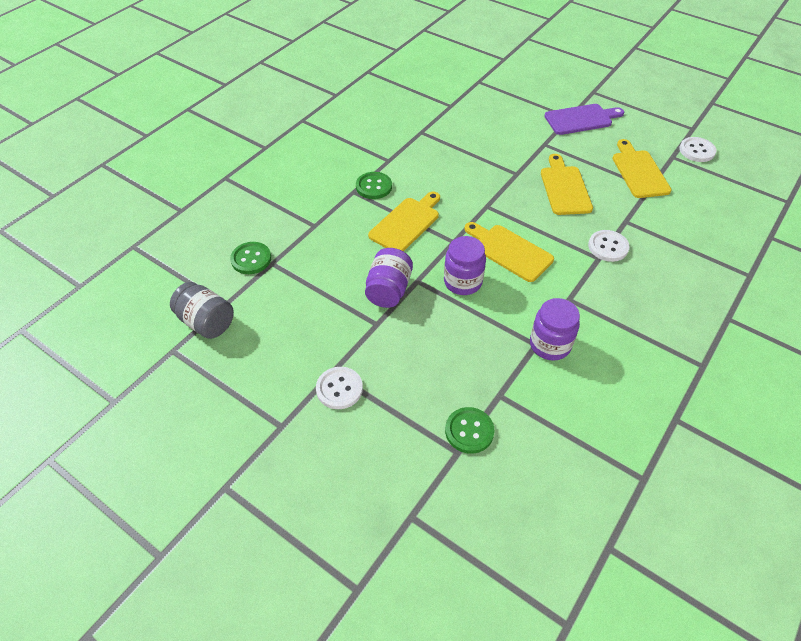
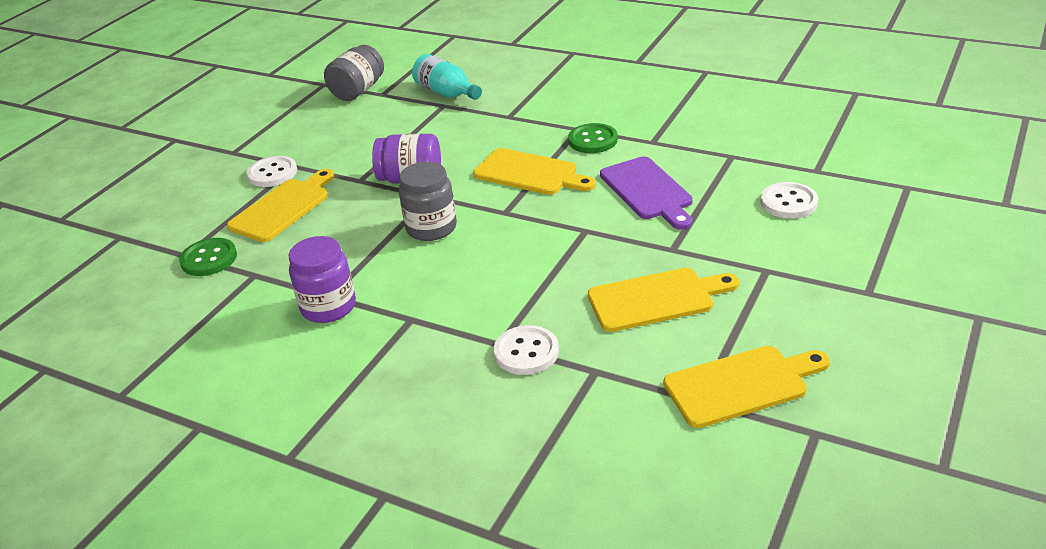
camera: 85 degrees right, 15 degrees down
(251, 259) = (447, 93): green button -> turquoise bottle
(462, 282) = (431, 228): purple jar -> grey jar
(509, 251) = (495, 259): yellow cutting board -> yellow cutting board (283, 208)
(581, 119) = (868, 306): purple cutting board -> purple cutting board (648, 191)
(697, 151) = (857, 472): white button -> white button (788, 202)

